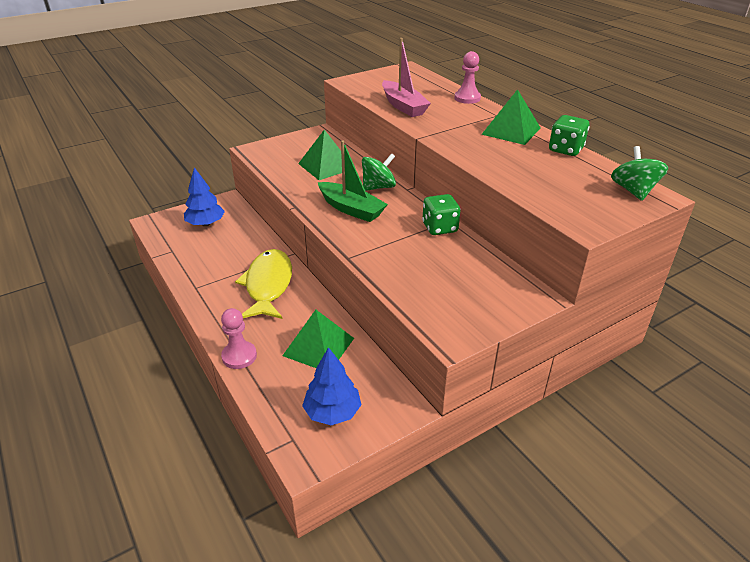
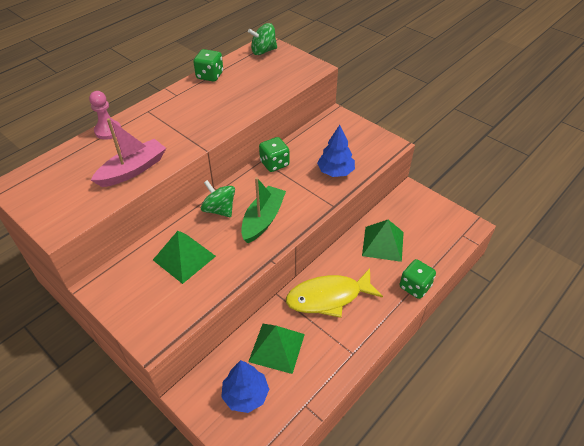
camera: 105 degrees left, 10 degrees up
(239, 356) = (415, 286): pink pawn -> green dice
(332, 412) = (433, 222): blue tree -> blue tree (335, 171)
(511, 131) = (180, 101): green pyramid -> green pyramid (276, 347)

